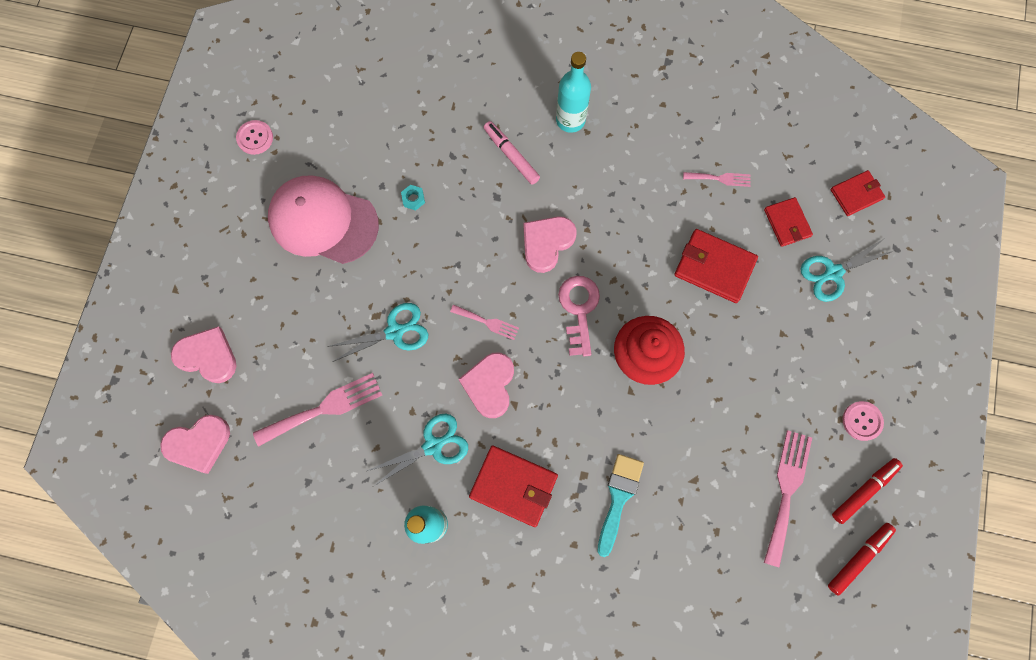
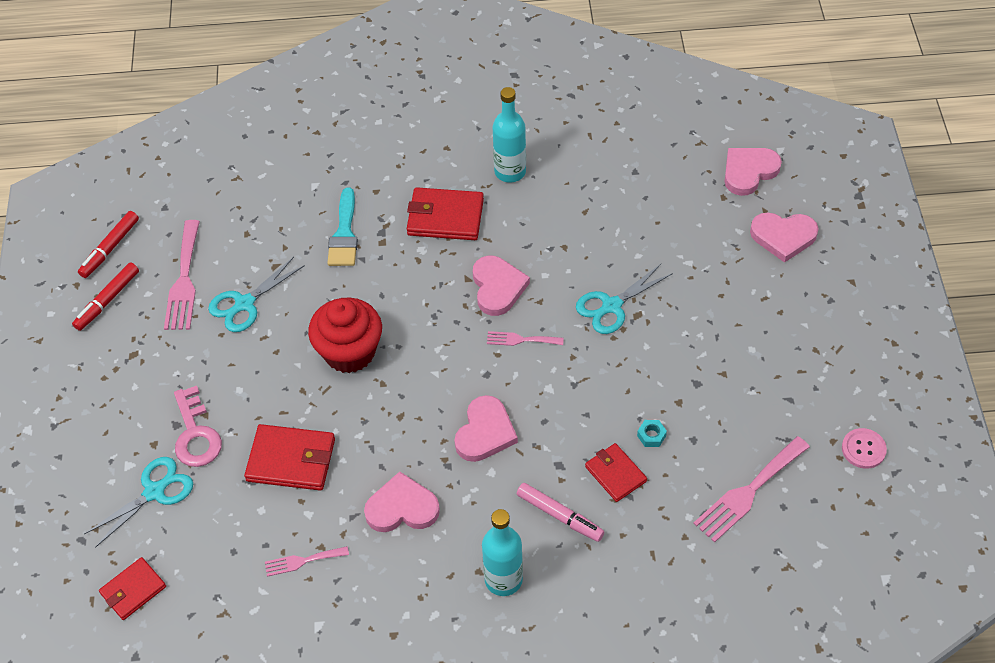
camera: 165 degrees right, 20 degrees down
(323, 221) = (738, 385): pink cap -> none
(324, 408) = (648, 227): pink fork -> pink fork (748, 492)
(433, 445) = (532, 226): turquoise scissors -> turquoise scissors (244, 304)
(579, 309) = (429, 377): pink key -> pink key (195, 434)
(632, 198) = (402, 508): none -> pink heart
(787, 223) = (214, 532): red wallet -> red wallet (615, 474)
(862, 421) = (113, 357): pink button -> none

